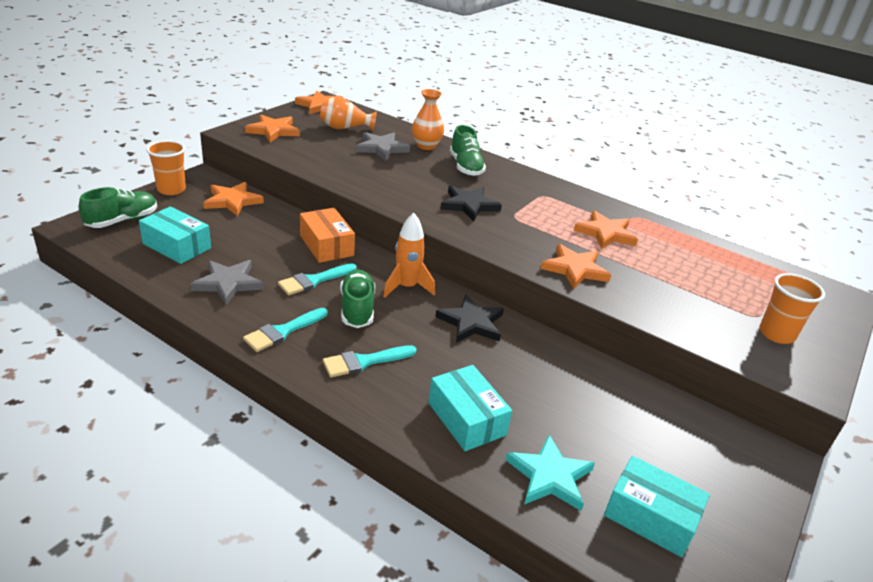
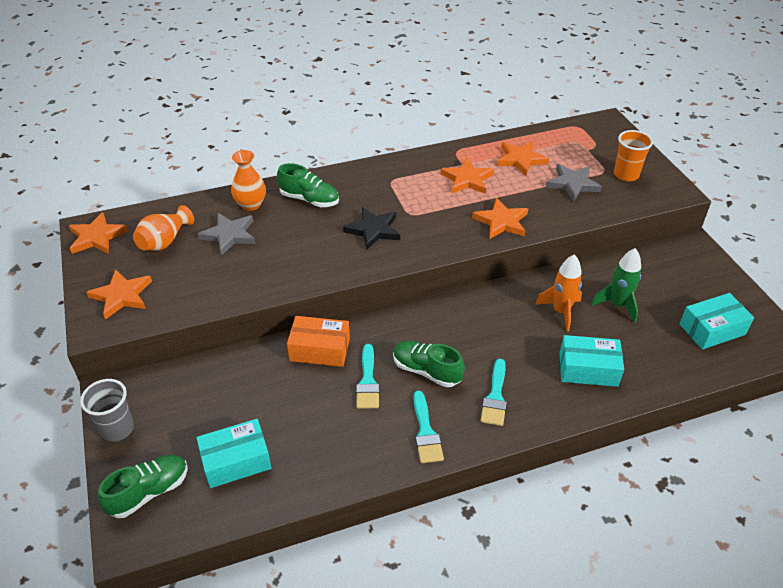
camera: 50 degrees left, 10 degrees up
(122, 220) = (149, 492): green shoe -> green shoe turned 60 degrees clockwise
(171, 189) = (117, 429): orange cup -> grey cup
(228, 283) = (330, 443): grey star -> grey star (572, 184)
(232, 201) = (185, 387): orange star -> orange star (520, 160)
(407, 287) = (418, 326): orange rocket -> orange rocket (561, 311)
(471, 323) = (487, 312): black star -> none
(550, 476) = (659, 356): turquoise star -> none
(590, 415) = (617, 305): none -> green rocket

